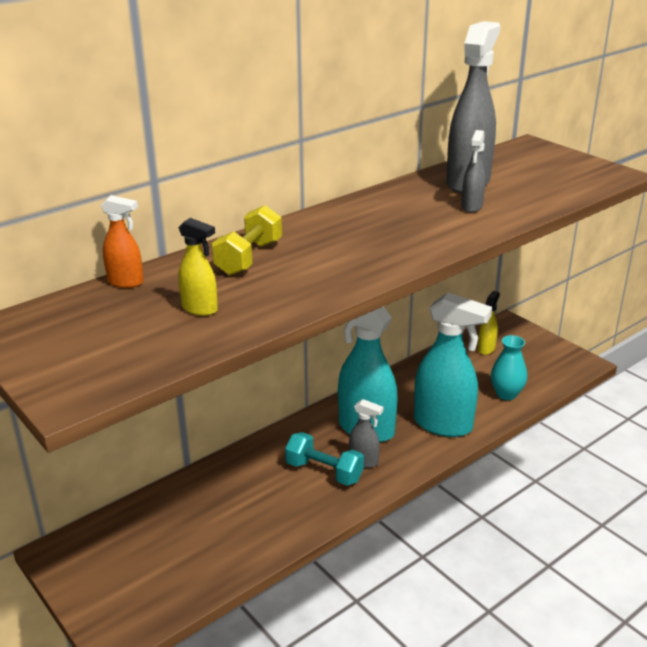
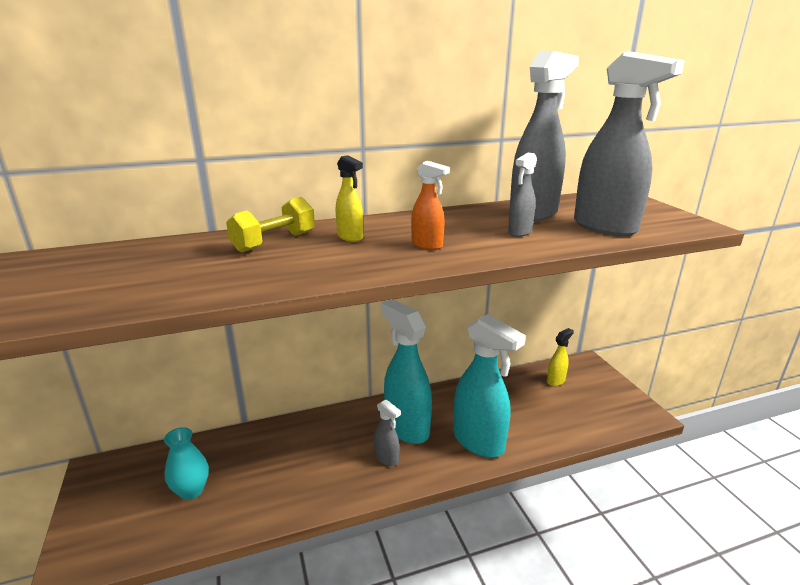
camera: 20 degrees right, 5 degrees down
(126, 282) = (156, 244): orange spray bottle -> orange spray bottle (427, 245)
(200, 309) = (181, 274): yellow spray bottle -> yellow spray bottle (350, 237)
(324, 472) = (346, 458): turquoise dumbbell -> none
(506, 394) = (555, 427): turquoise vase -> turquoise vase (191, 491)
(542, 189) = (605, 227): none -> grey spray bottle

